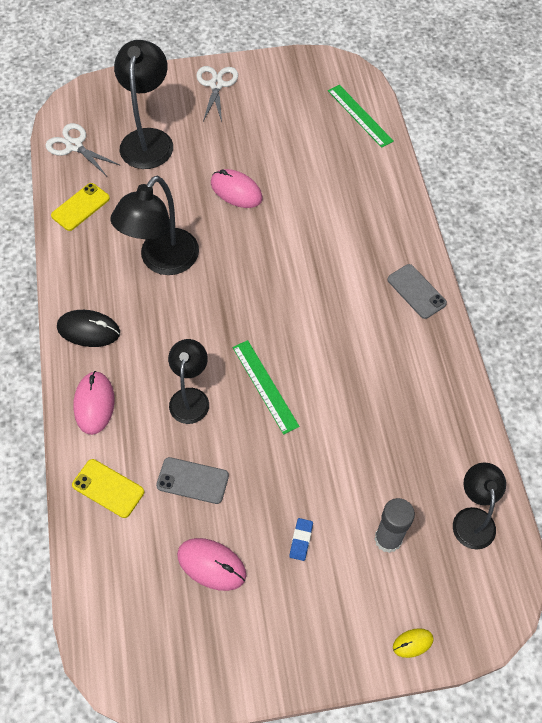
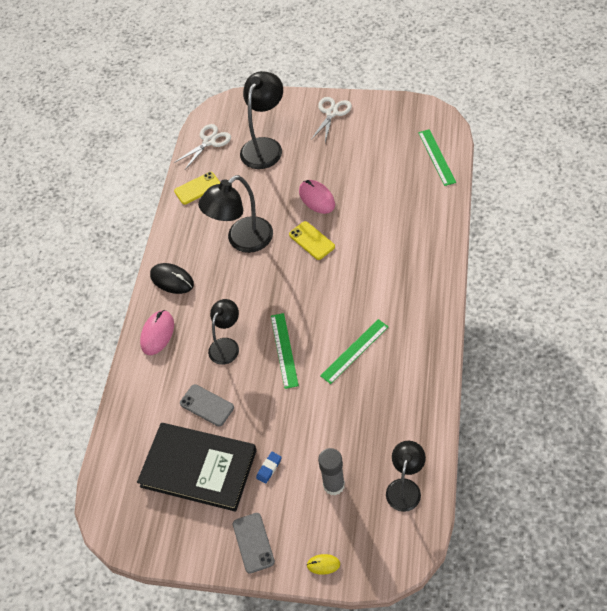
camera: 25 degrees right, 5 degrees down
(74, 146) = (209, 141): white scissors -> white scissors turned 75 degrees clockwise
(108, 488) = (146, 396): yellow phone -> yellow phone (311, 240)
(211, 565) = (198, 468): pink mouse -> black book
(351, 367) = (354, 351): none -> green ruler
(416, 291) = (428, 305): grey phone -> grey phone (253, 543)

